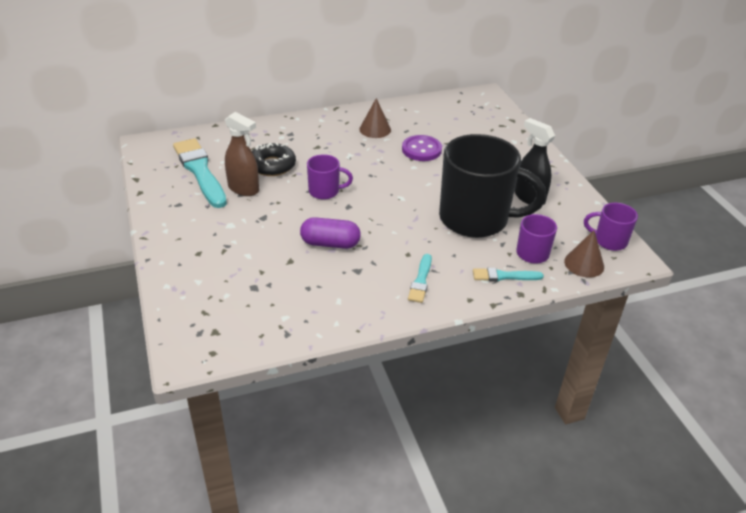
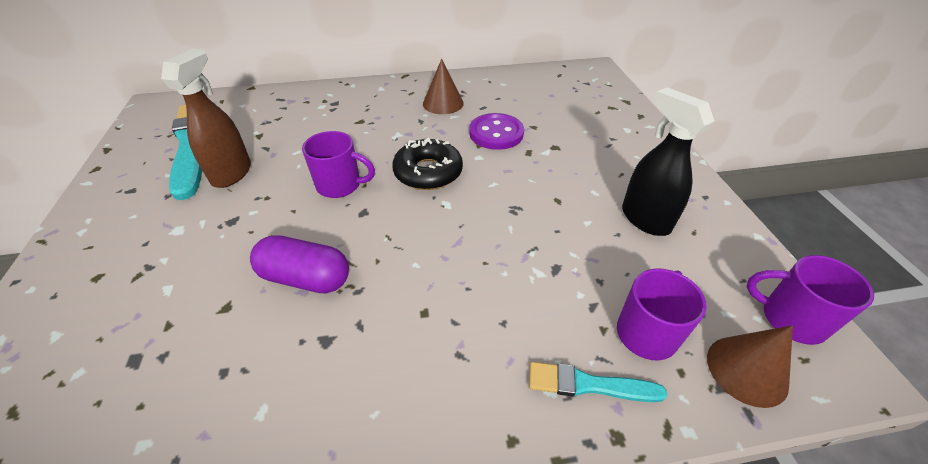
camera: 10 degrees right, 5 degrees up
(244, 189) = (232, 173): brown spray bottle -> brown spray bottle turned 120 degrees counterclockwise
(272, 165) = (289, 142): black donut -> black donut (428, 172)
(421, 281) = (429, 378): turquoise brush -> none
(476, 219) = (554, 251): black mug -> none

